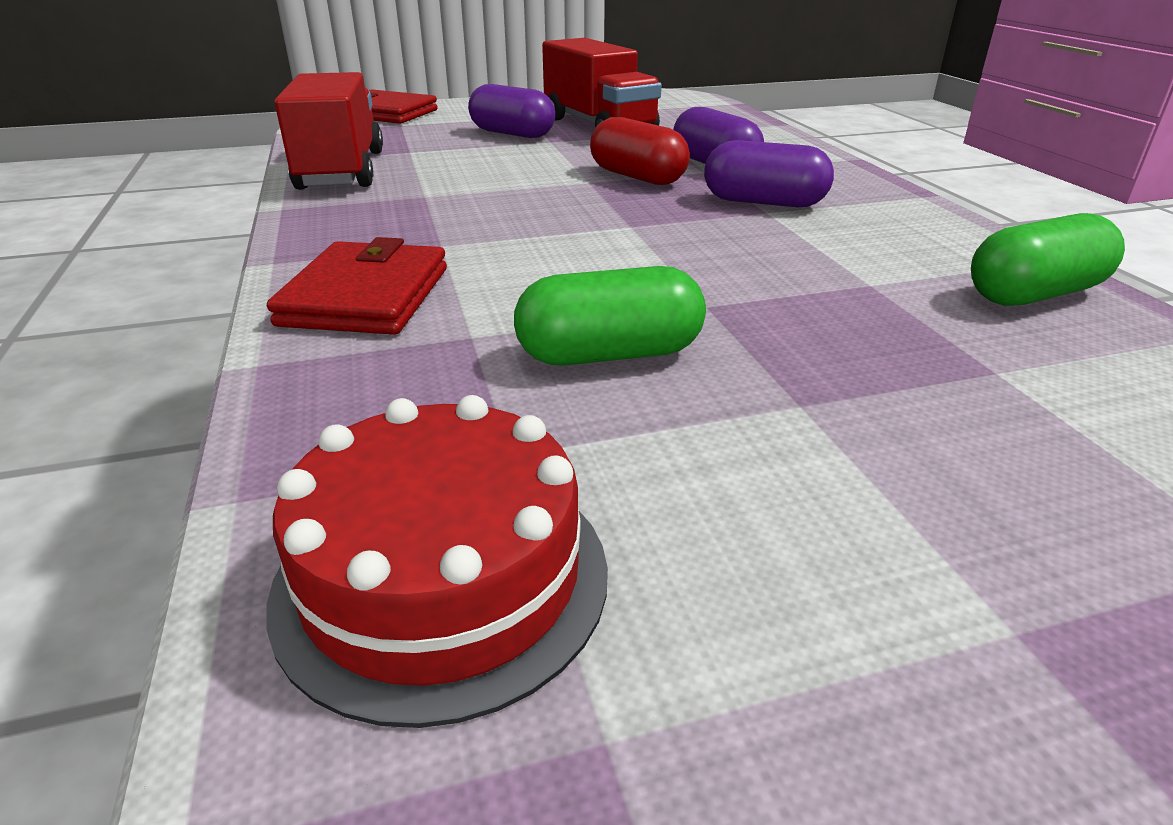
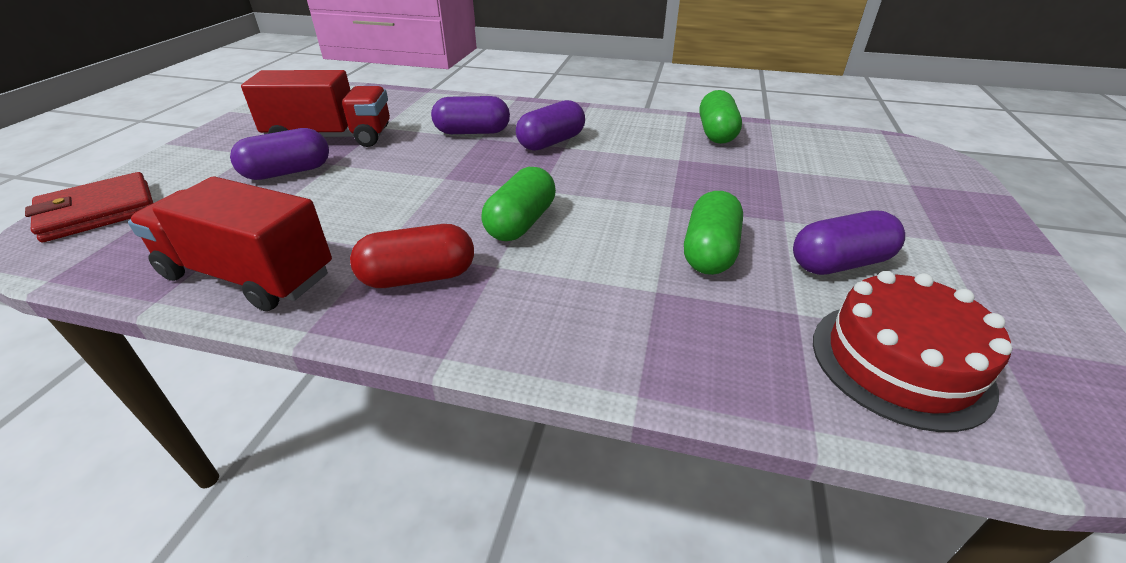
camera: 60 degrees left, 5 degrees up
(366, 296) = (561, 320): red wallet -> none
(540, 234) = (521, 223): none -> green capsule
(637, 177) = (460, 160): red capsule -> red capsule (418, 277)
(714, 480) = (839, 263): none -> purple capsule

